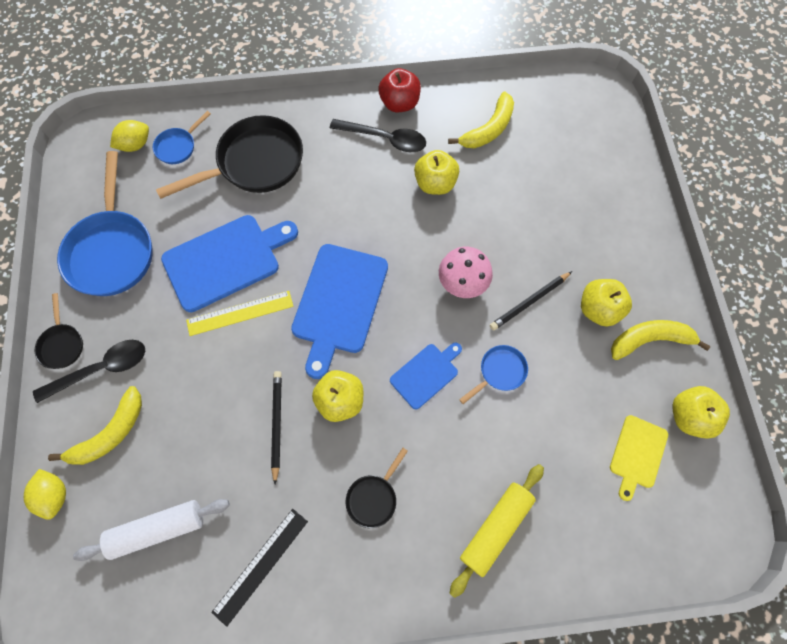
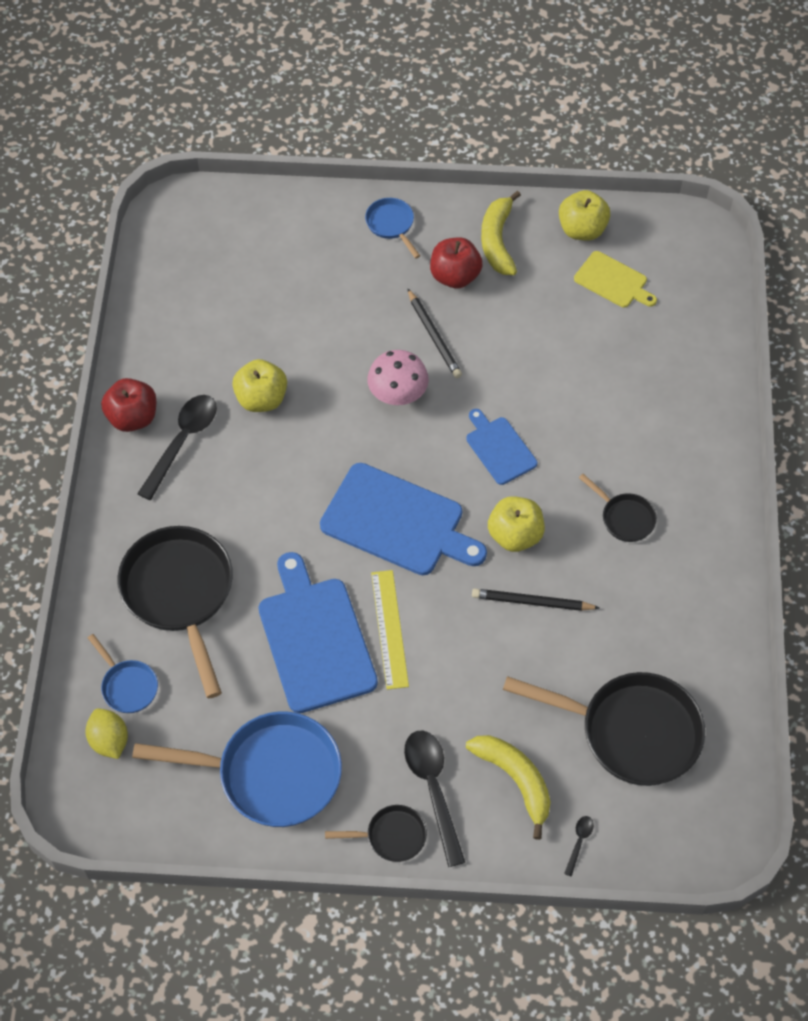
camera: 80 degrees left, 10 degrees down
(55, 495) = (579, 842): yellow lemon -> black spoon
(158, 529) = (631, 731): white rolling pin -> black pan
(261, 565) = (680, 632): black ruler -> none
(488, 129) = (199, 330): yellow banana -> none
(495, 528) = (668, 415): yellow rolling pin -> none
(499, 372) = (509, 380): blue pan -> blue pan (391, 225)
(598, 309) = (455, 276): yellow apple -> red apple

